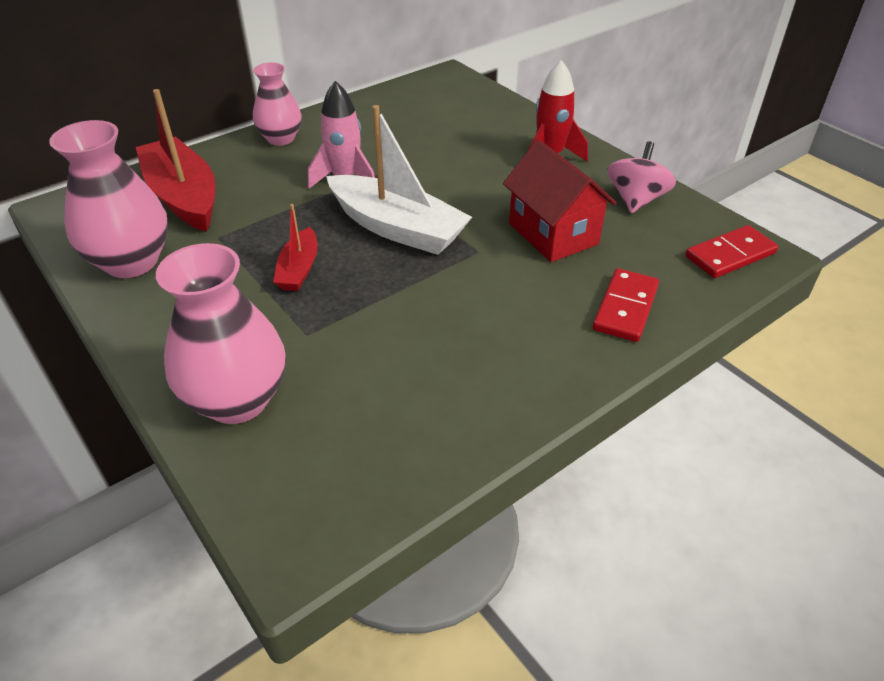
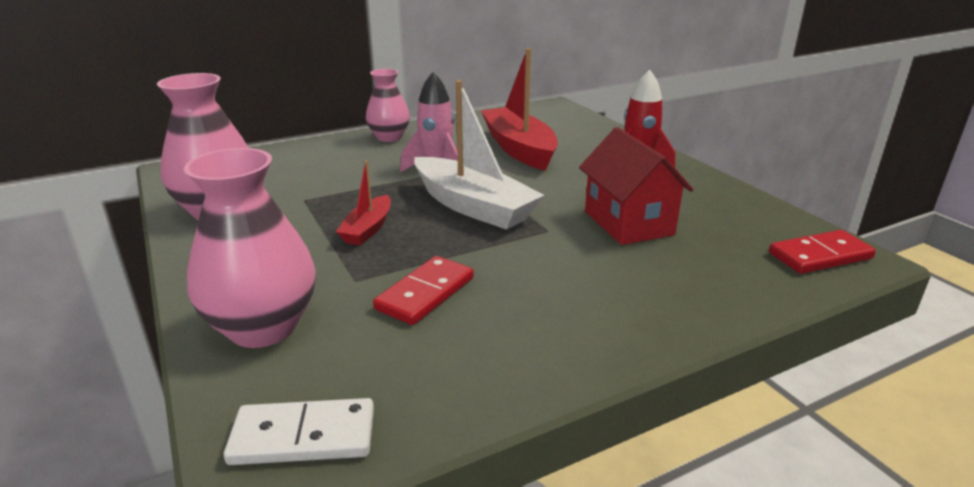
camera: 10 degrees right, 15 degrees down
(183, 197) = (287, 170): red boat -> red boat (519, 149)
(318, 507) = (303, 437): none -> white domino
(625, 308) = (696, 290): red domino -> red domino (425, 293)
(636, 200) = (720, 204): pink spinning top -> none

